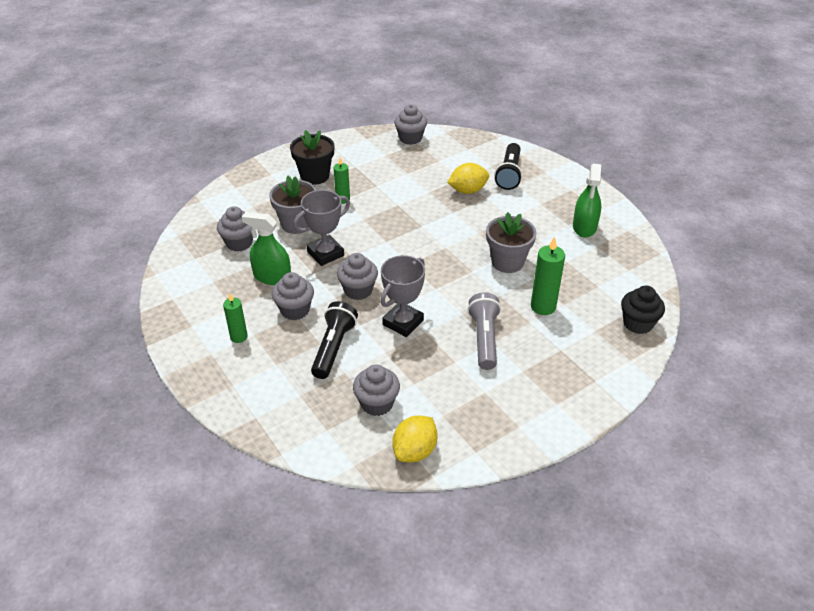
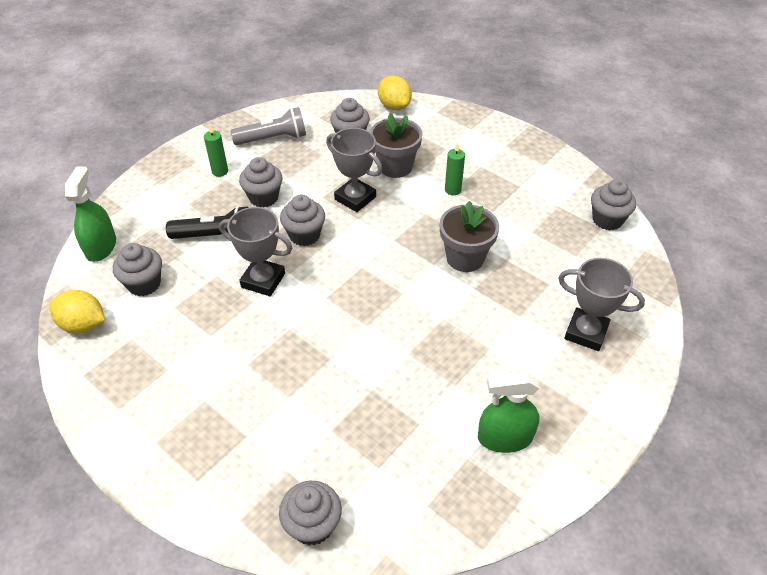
camera: 75 degrees right, 5 degrees up
(272, 277) = (307, 171): green spray bottle -> green spray bottle (101, 247)
(315, 176) = (484, 159): black flower pot -> none
(467, 191) = (525, 294): yellow lemon -> yellow lemon (394, 106)
(484, 339) = (251, 355): grey flashlight -> grey flashlight (273, 138)
(507, 262) = (395, 358): grey flower pot -> grey flower pot (465, 258)
(509, 174) = (586, 332): black flashlight -> grey trophy
(543, 306) = (320, 407): green candle -> none
(638, 323) = (313, 525): black cupcake -> grey cupcake

